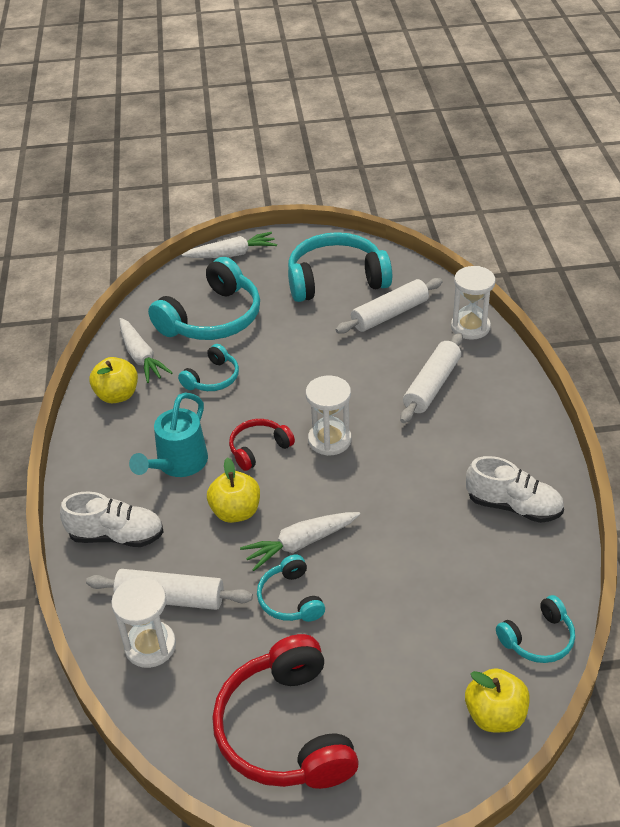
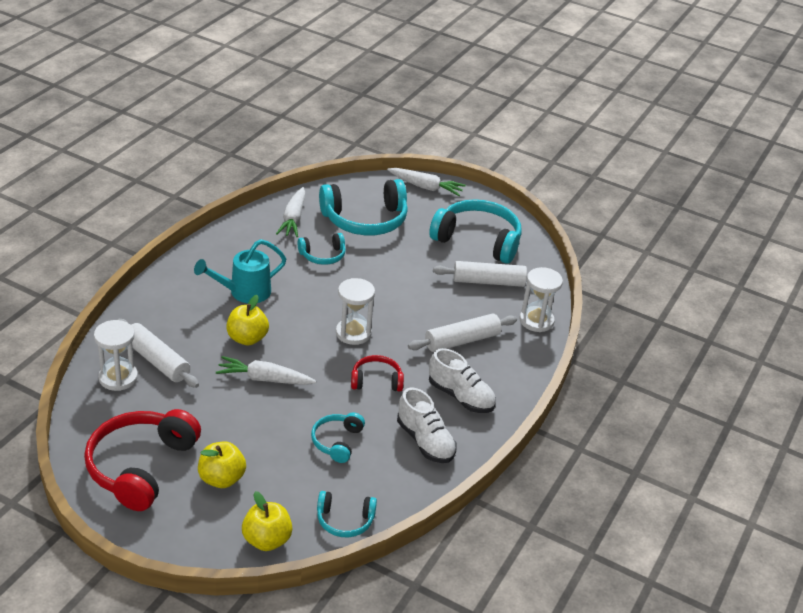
camera: 30 degrees right, 5 degrees down
(116, 536) = (165, 310): white shoe -> white shoe (461, 397)
(117, 395) = (253, 233): yellow apple -> yellow apple (221, 479)
(259, 449) = (303, 312): red headphones -> red headphones (376, 381)
(290, 599) = (223, 404): turquoise headphones -> turquoise headphones (337, 442)

